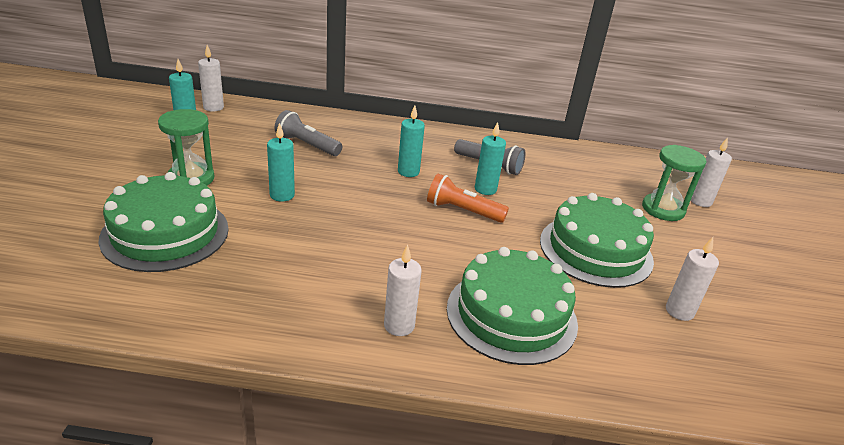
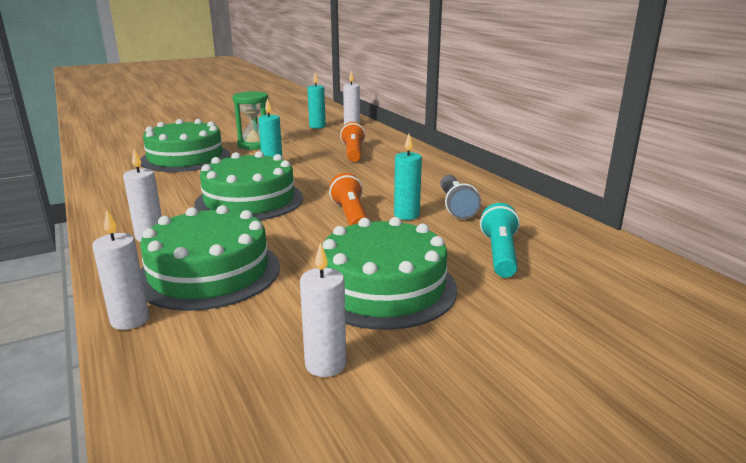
camera: 60 degrees right, 10 degrees down
(307, 145) = (353, 153): grey flashlight -> orange flashlight
(367, 241) = (249, 200): none -> green cake
(408, 172) = (378, 185): turquoise candle -> none
(581, 190) = (500, 254): none -> turquoise flashlight
(663, 209) = (561, 310): green hourglass -> none
(700, 201) = (648, 335): white candle -> white candle (130, 320)

